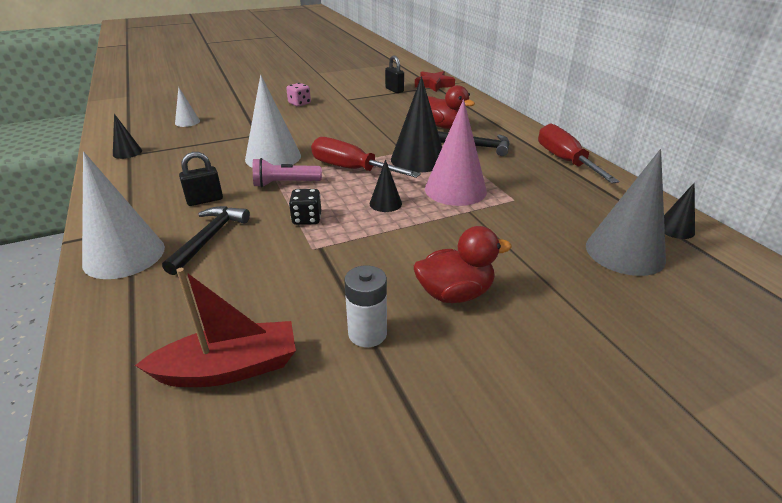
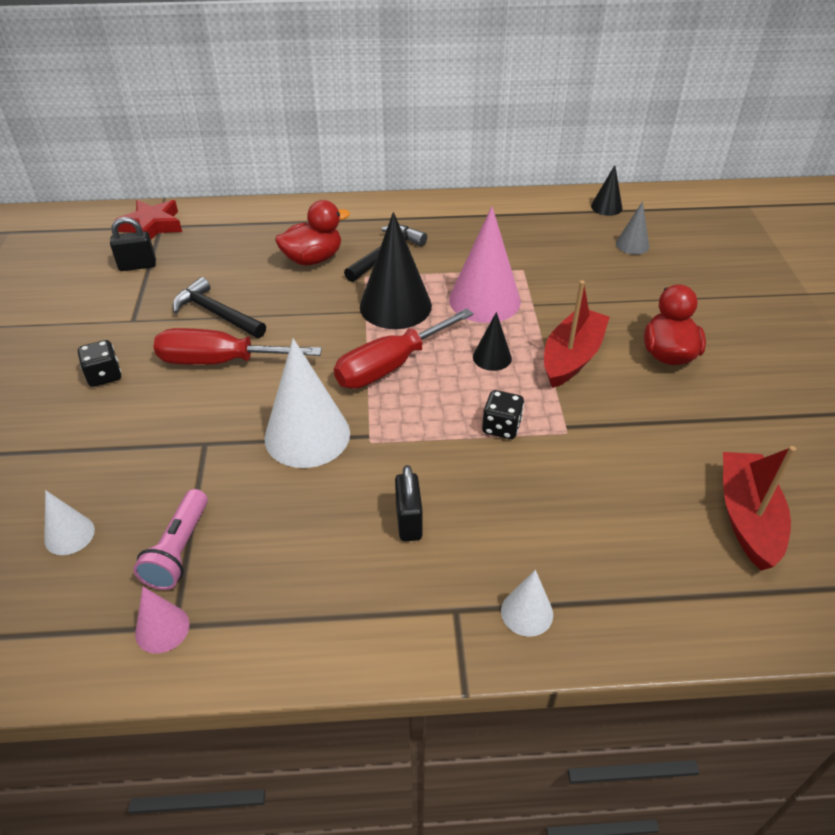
camera: 70 degrees left, 10 degrees up
(124, 255) = (527, 612): white cone -> white cone, size x0.50
(127, 152) = (162, 629): black cone -> pink cone
(209, 238) = (514, 522): black hammer -> black hammer (216, 314)
(285, 184) = (399, 434): pink flashlight -> pink flashlight (179, 550)
(299, 103) = (104, 375): pink dice -> black dice
(367, 333) = (712, 419): white battery -> none
(410, 239) = (572, 357): none -> red boat
(564, 160) = (457, 211): red screwdriver -> red screwdriver (220, 361)
(624, 252) = (632, 245): grey cone -> grey cone, size x0.50

